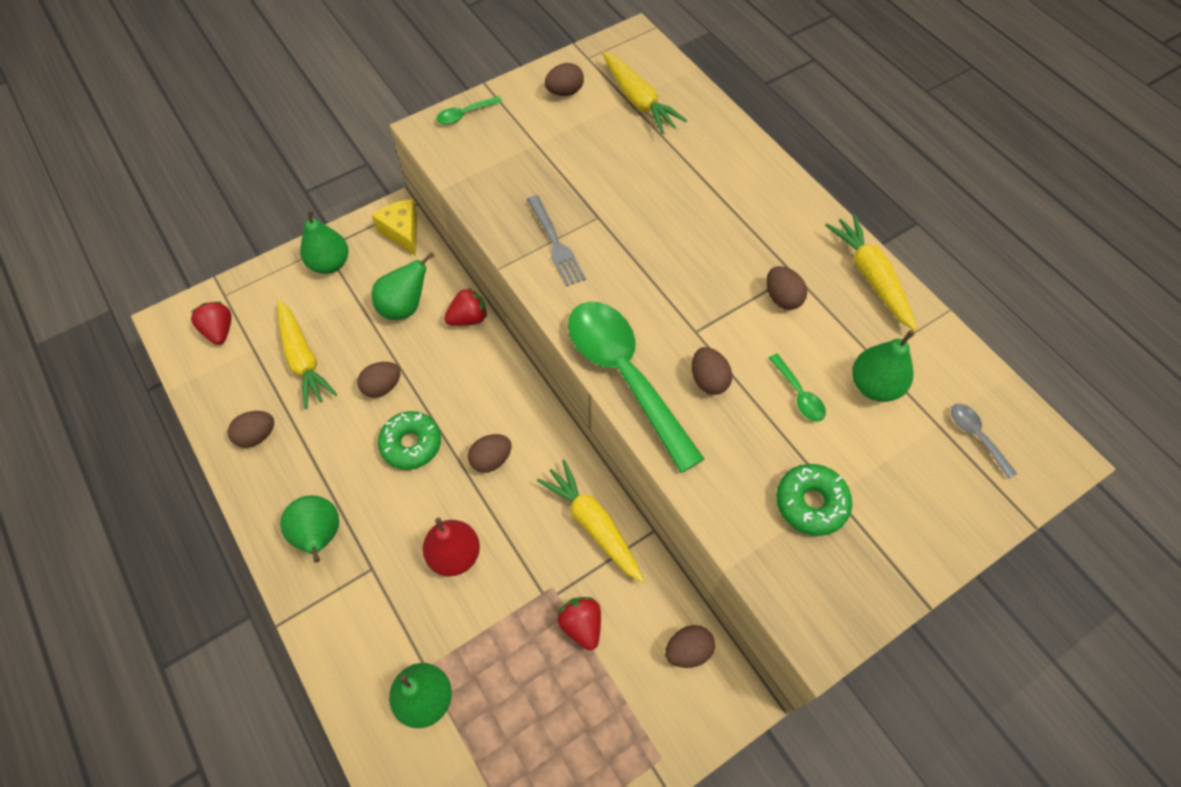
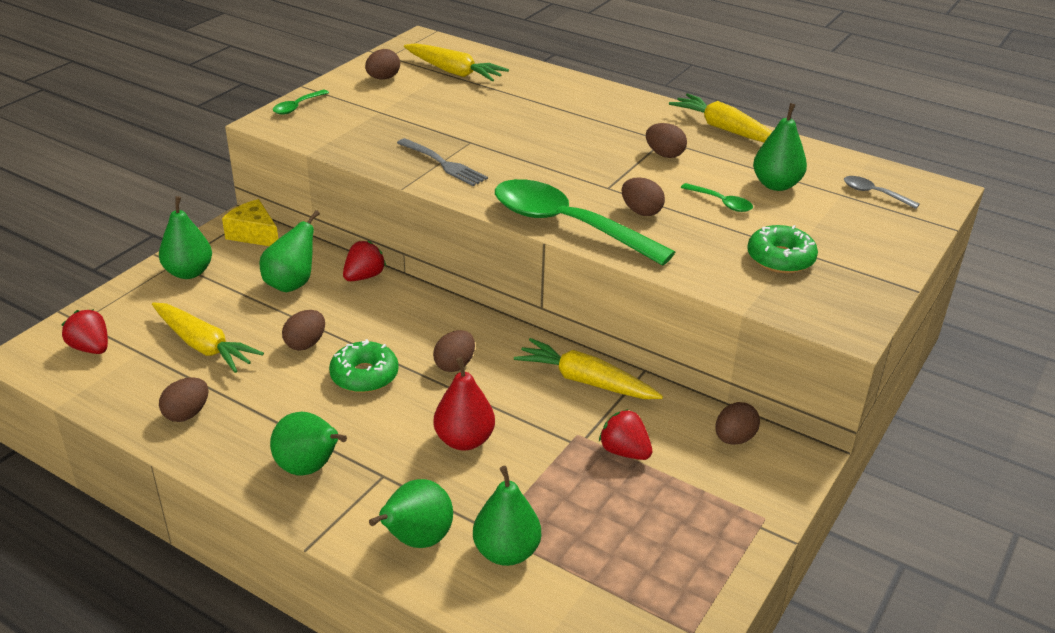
camera: 25 degrees left, 25 degrees down
(363, 653) = (416, 540): none -> green pear

